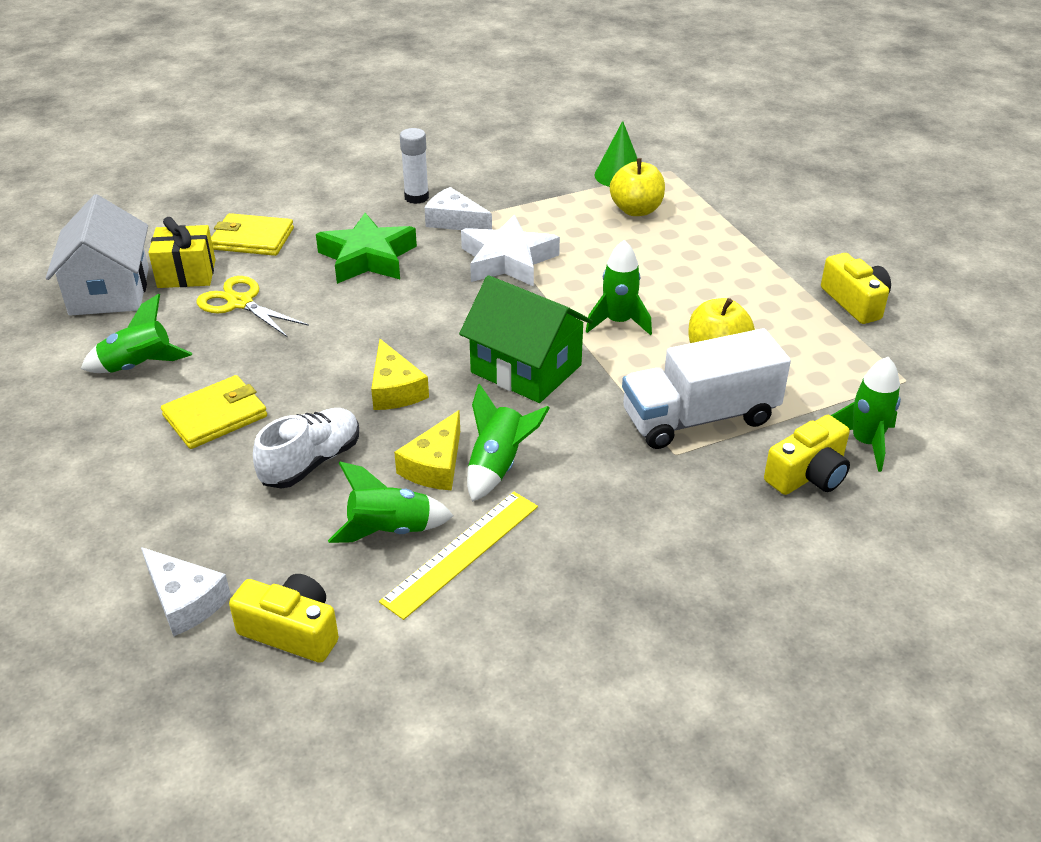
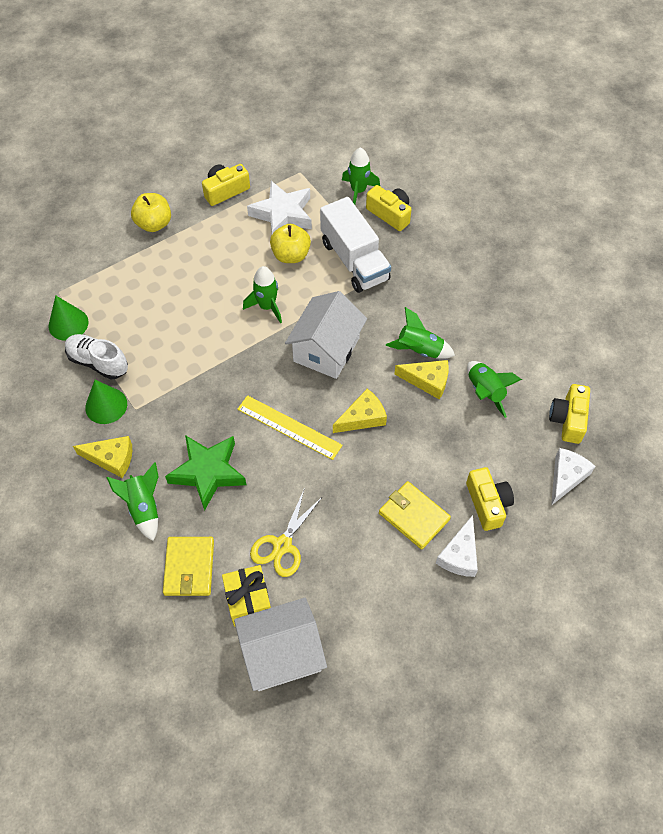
camera: 100 degrees left, 20 degrees up
(138, 366) = (373, 588): green rocket -> green rocket (144, 507)
(192, 494) = (487, 503): none -> yellow camera
(311, 462) = (442, 446): white shoe -> white shoe (98, 362)
(416, 197) = (111, 459): white glue stick -> yellow cheese
(454, 221) = (147, 424): white cheese -> white cheese (459, 555)
(462, 553) = (491, 355): yellow ruler -> yellow ruler (289, 427)
(491, 196) = (106, 405): none -> green cone
(508, 260) = (200, 379): white star -> white star (282, 214)
(526, 369) = (326, 349): green house -> white house
(636, 210) = (121, 308): yellow apple -> yellow apple (154, 224)

